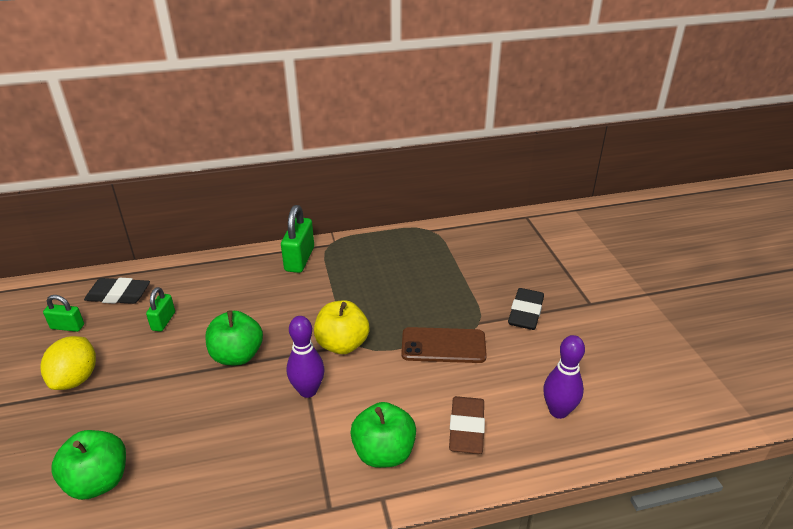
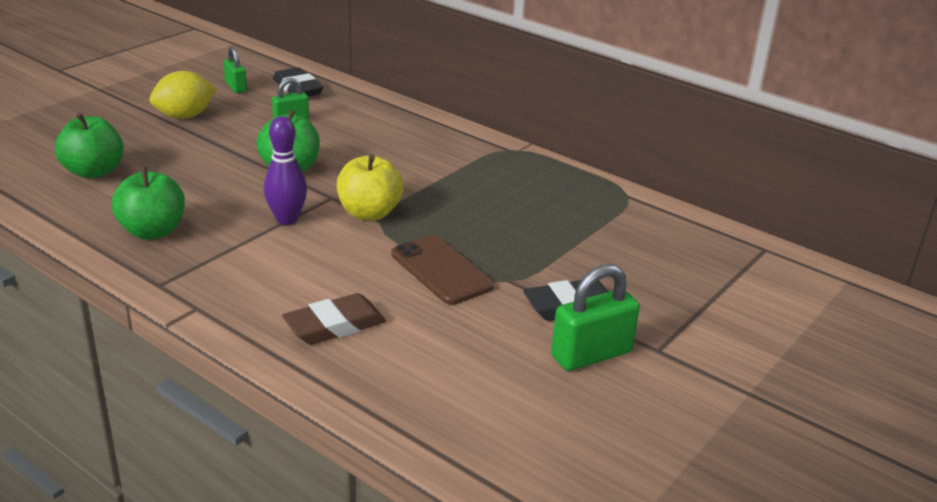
camera: 50 degrees right, 5 degrees down
(299, 259) = (462, 144): green padlock -> green padlock (591, 354)
(384, 453) = (252, 288): green apple -> green apple (152, 231)
(558, 411) = (429, 380): purple bowling pin -> none

